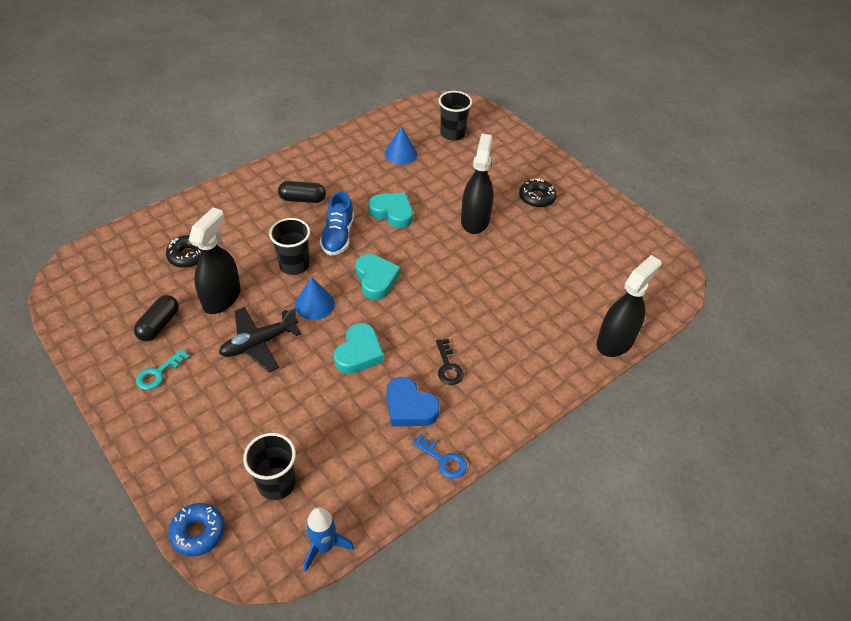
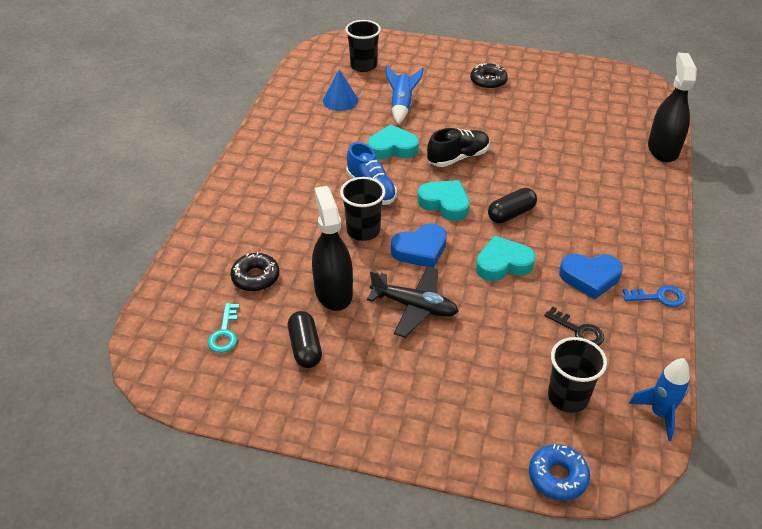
camera: 35 degrees left, 5 degrees down
(158, 373) = (358, 385): turquoise key -> turquoise key (225, 333)
(259, 343) = (414, 306): black plane -> black plane turned 90 degrees counterclockwise
(302, 199) = (301, 177): black capsule -> black capsule (511, 214)
(314, 304) = (420, 250): blue cone -> blue heart
(359, 353) = (503, 263): turquoise heart -> turquoise heart turned 90 degrees counterclockwise
(431, 248) = (458, 157): none -> black shoe
(441, 182) = (402, 106): none -> blue rocket
(448, 366) = (579, 233): black key -> black key (578, 331)
(475, 220) = (464, 120): black spray bottle -> none

